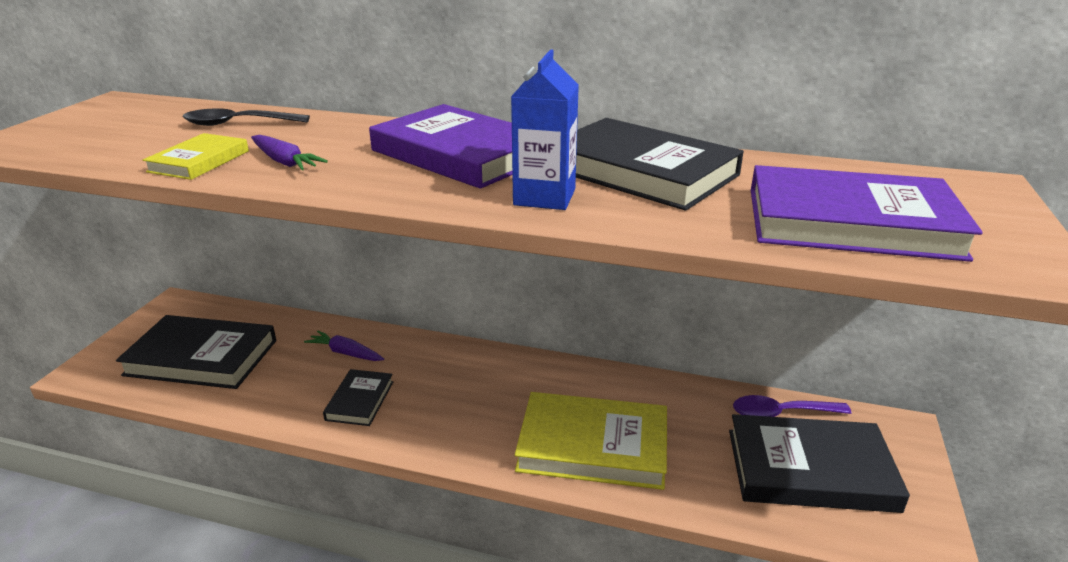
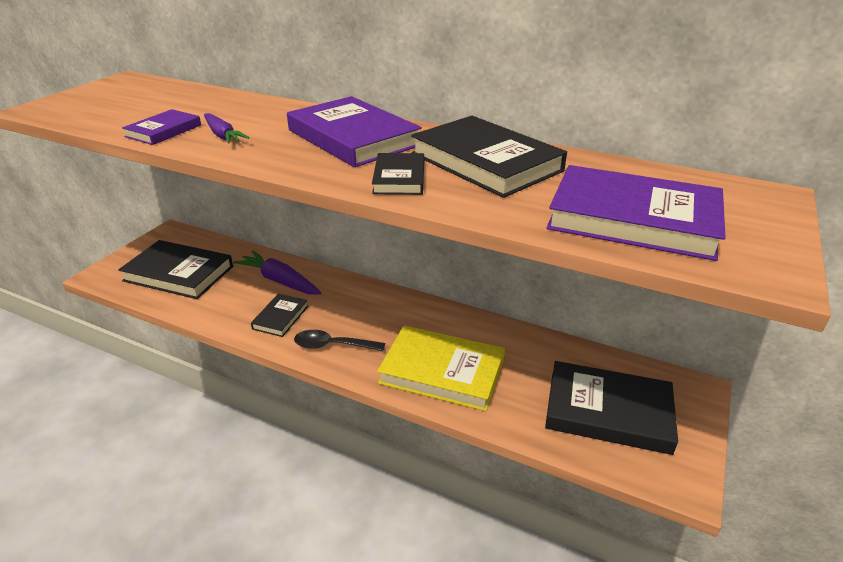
camera: 10 degrees right, 5 degrees up
(199, 161) = (164, 131): yellow book -> purple book
(238, 124) = (203, 102): black spoon -> black spoon (333, 345)
(346, 353) = (280, 281): purple carrot -> purple carrot, size x1.62
(544, 197) = (399, 178): blue carton -> black book
(781, 413) = (600, 365): purple spoon -> none

